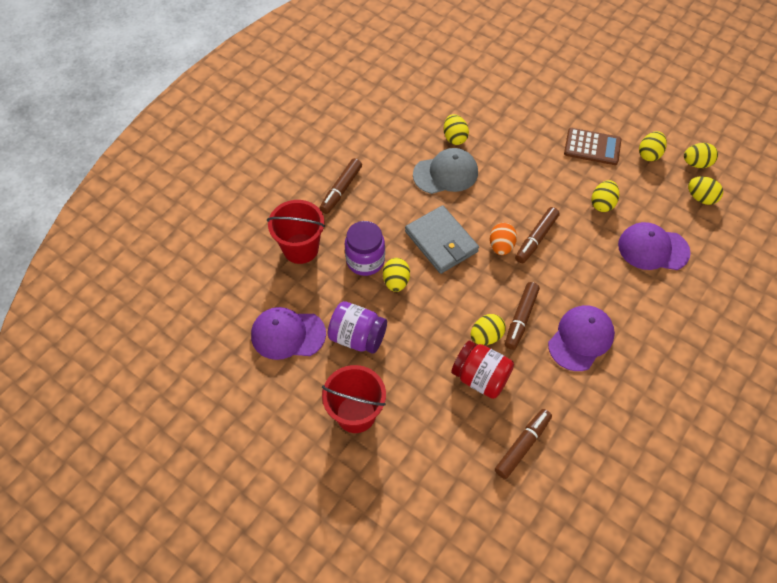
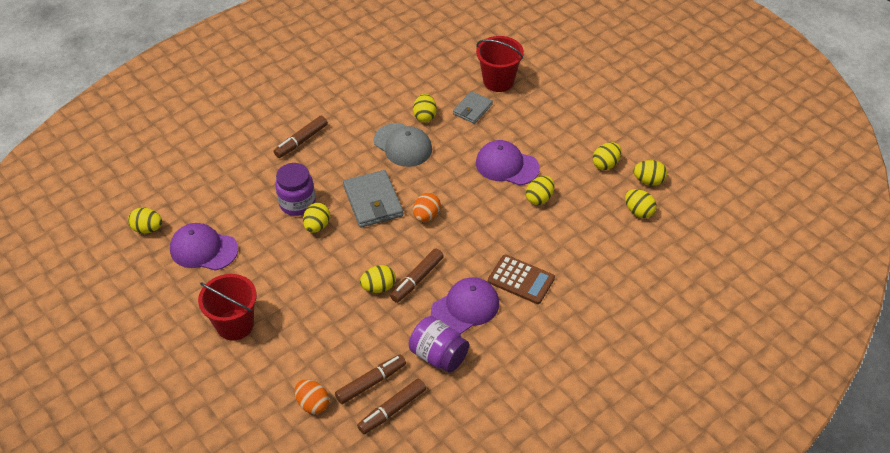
camera: 15 degrees right, 10 degrees down
(218, 324) = (148, 229): none -> yellow egg
(300, 248) = (244, 182): red bucket -> red bucket (498, 81)
(357, 337) = (263, 264): purple jar -> purple jar (438, 355)
(446, 173) = (403, 145): grey cap -> grey cap turned 45 degrees clockwise
(473, 485) = (313, 404): none -> orange egg
(480, 377) = (358, 320): red jar -> none
(498, 121) = (472, 109): none -> grey wallet
(536, 238) = (462, 216): brown marker -> brown marker (392, 410)
(592, 147) = (552, 148): brown calculator -> brown calculator (521, 280)
(653, 249) = (570, 246): purple cap -> purple cap (507, 165)

